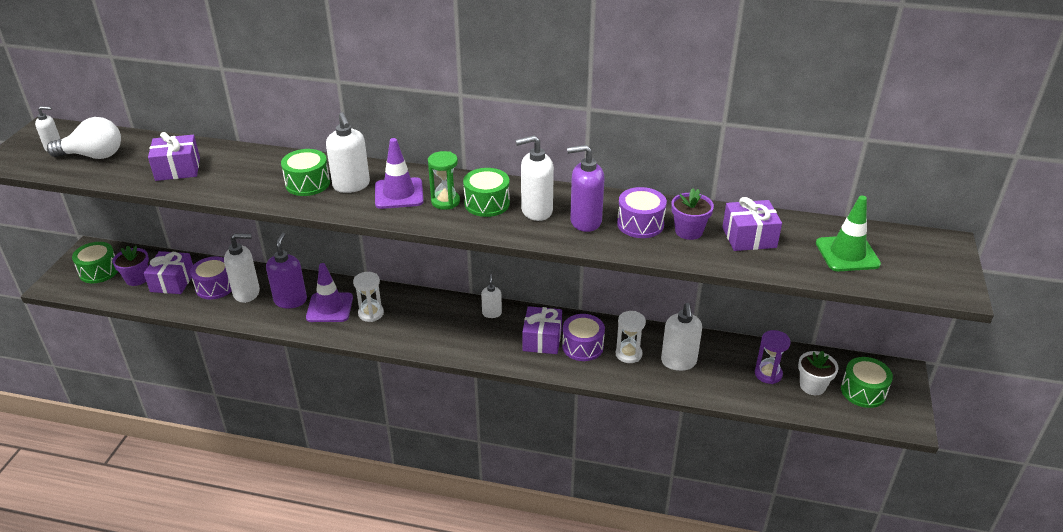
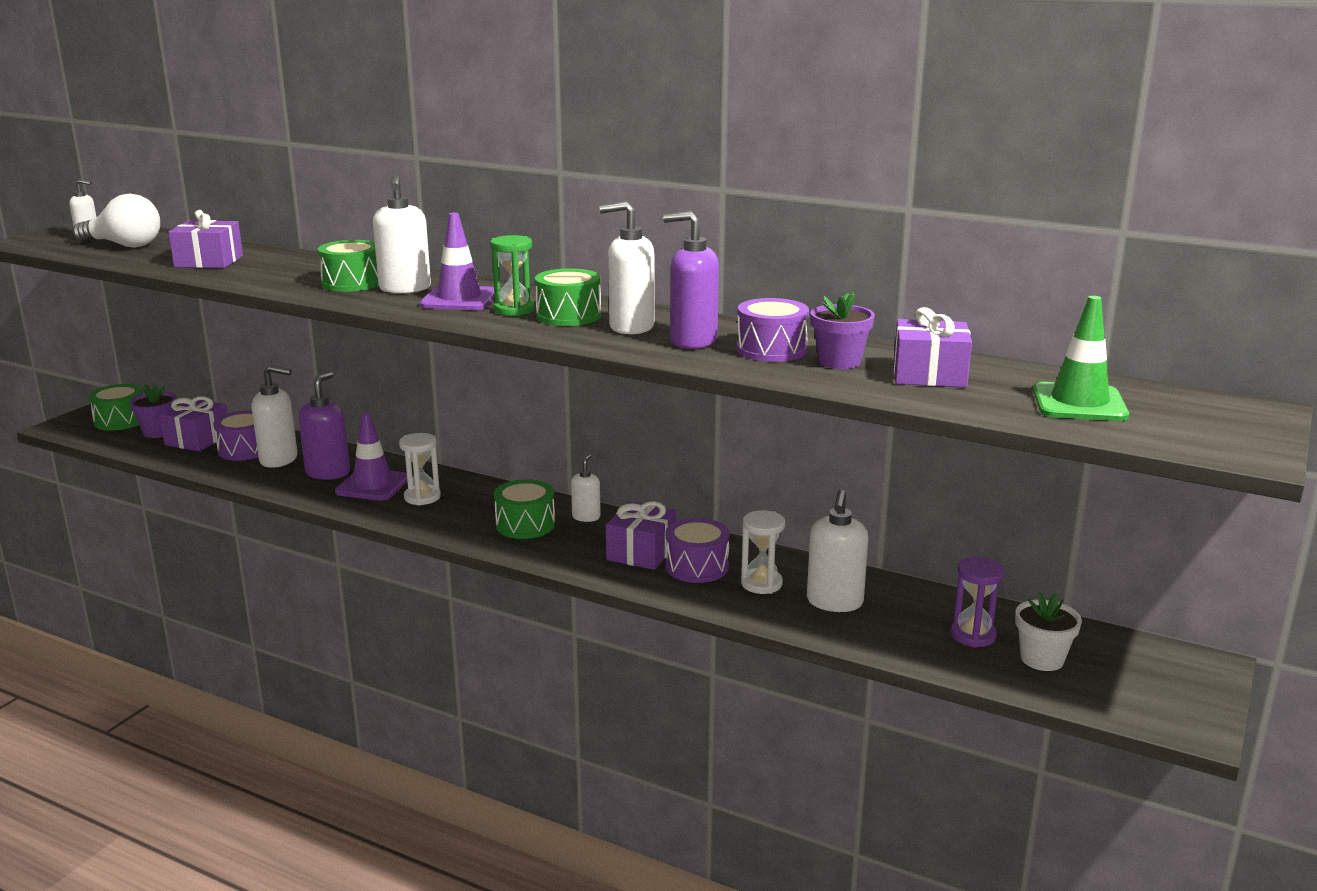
camera: 15 degrees right, 15 degrees down
(863, 391) = (1128, 678): green drum -> green drum (525, 525)

